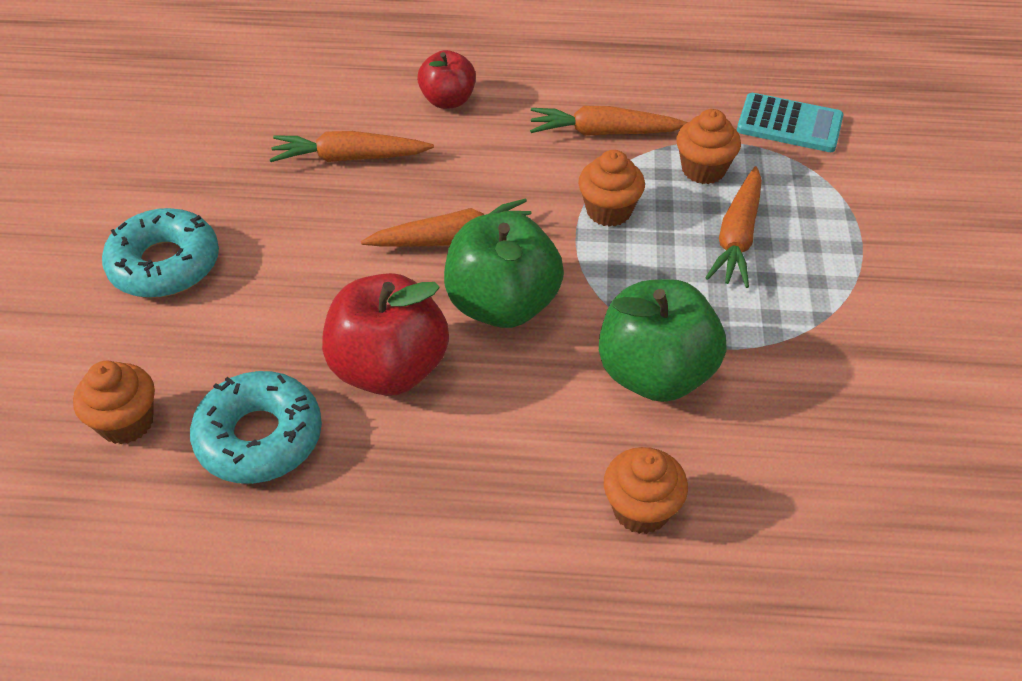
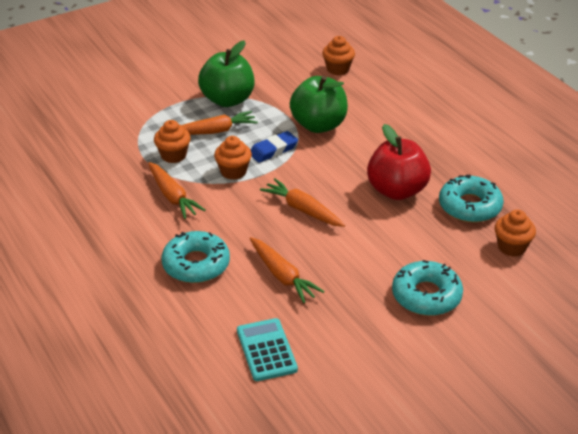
camera: 125 degrees left, 10 degrees down
(448, 100) = (196, 264): red apple -> turquoise donut
(502, 304) = (327, 177): green apple -> green apple (227, 100)
(627, 279) = (273, 150): none -> blue eraser
(641, 509) = (384, 107): orange cupcake -> orange cupcake (338, 69)
(789, 124) = (110, 142): turquoise calculator -> turquoise calculator (266, 350)

